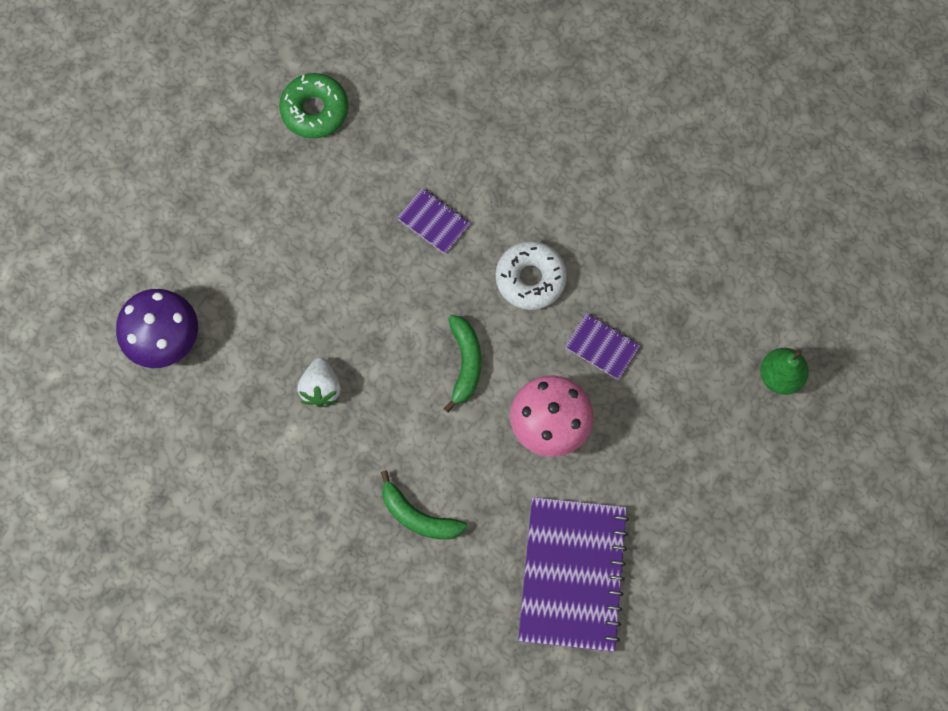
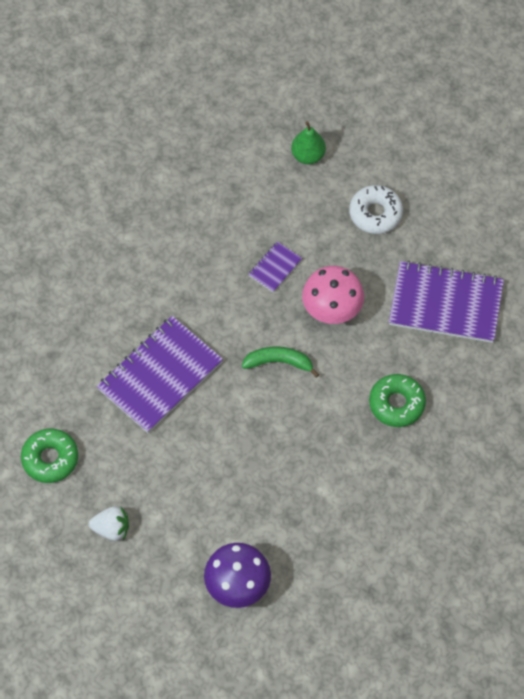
camera: 85 degrees left, 10 degrees down
(321, 388) = (290, 467): white strawberry -> white strawberry (112, 529)
(418, 516) = (396, 404): green banana -> green donut
(434, 222) = (160, 376): purple notebook -> purple notebook, size x2.19
(530, 278) = (215, 311): white donut -> white donut (375, 213)

